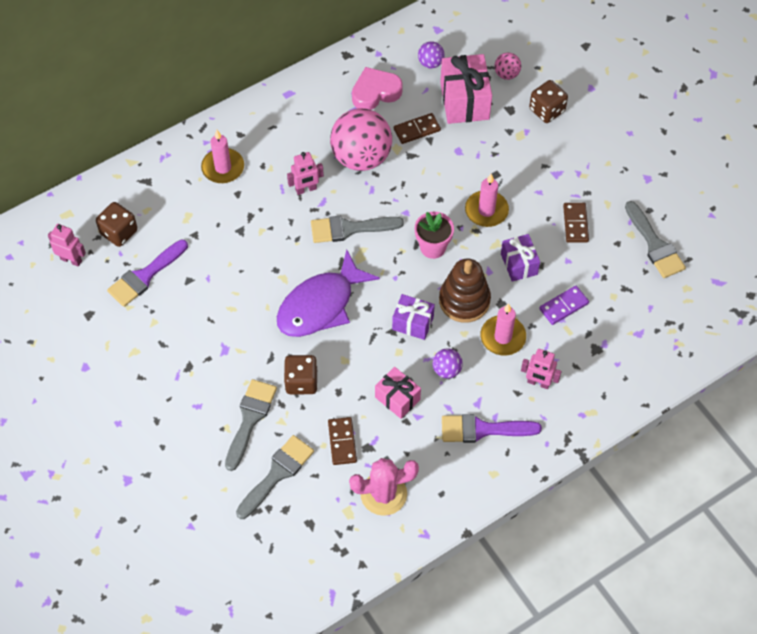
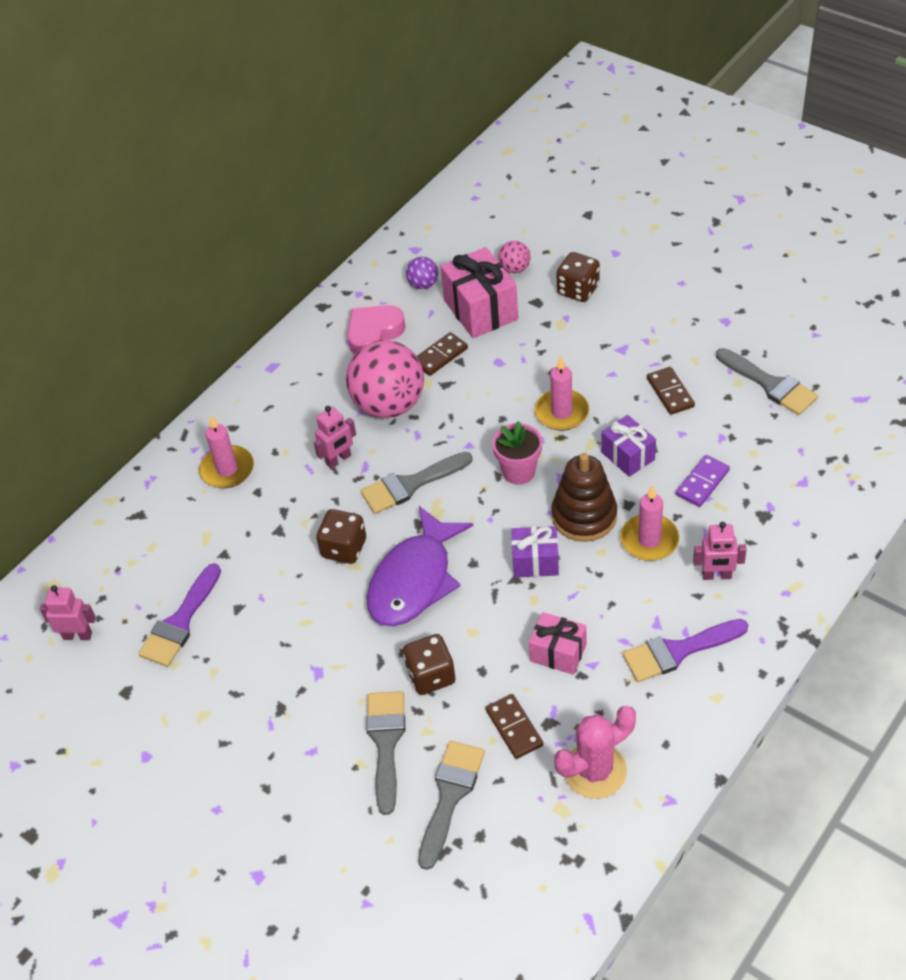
camera: 15 degrees left, 10 degrees down
(119, 232) = (127, 583): brown dice -> brown dice (344, 548)
(446, 370) = (601, 599): purple ball -> none

